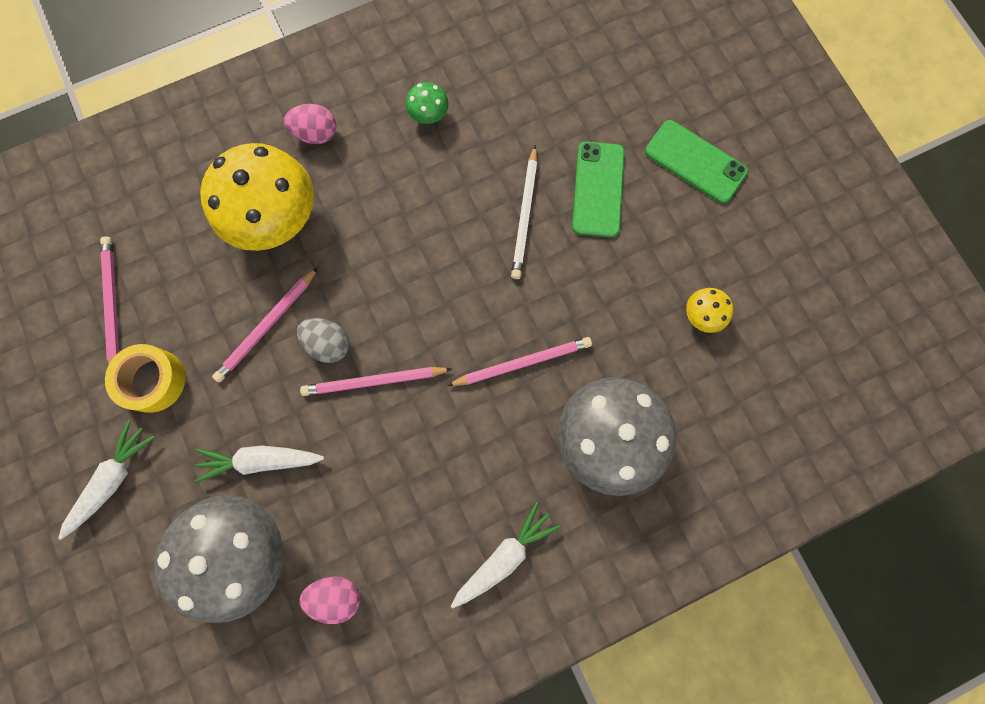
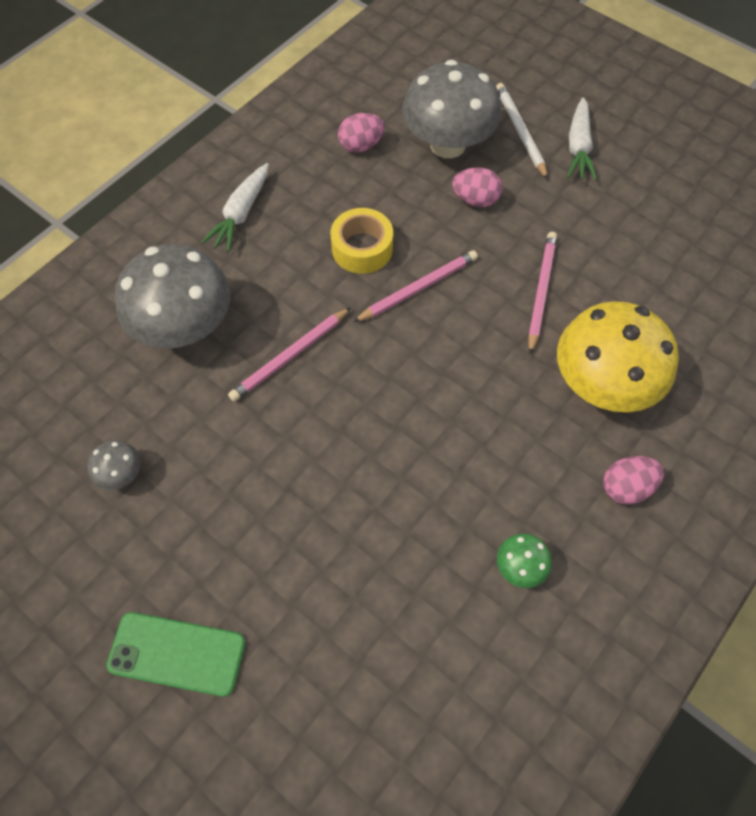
camera: 155 degrees right, 15 degrees down
(112, 305) = (685, 254): pink pencil -> none
(153, 380) = (603, 217): yellow tape -> yellow tape (362, 248)
(260, 460) = (475, 200): white carrot -> pink egg
(328, 344) = (477, 300): grey egg -> none
(525, 215) = (352, 498): white pencil -> white pencil (520, 132)
(598, 189) = (283, 564): green phone -> none
(702, 315) = (121, 474): yellow mushroom -> grey mushroom

